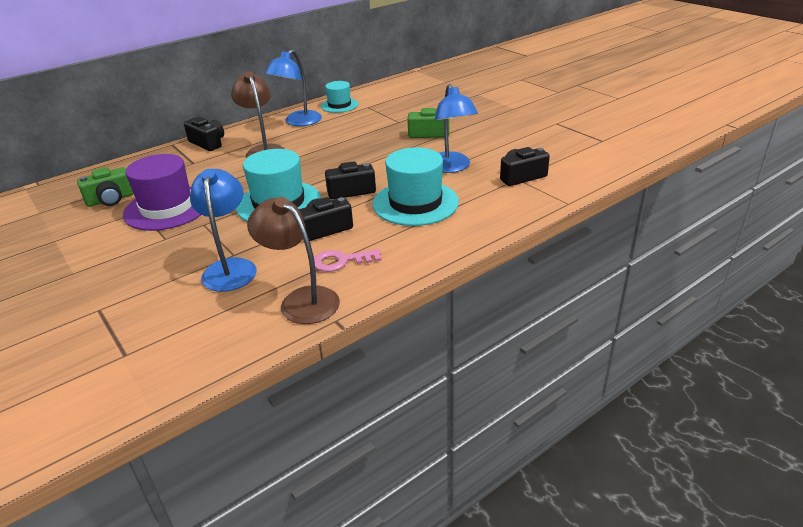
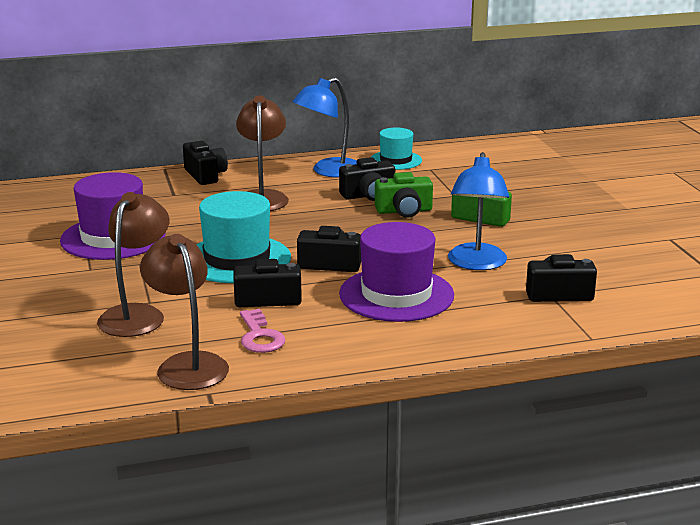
camera: 20 degrees right, 10 degrees down
(110, 199) = (60, 216): green camera -> green camera (404, 211)
(230, 268) = (137, 314): blue lamp -> brown lamp
(339, 134) = (368, 195): none -> black camera
(341, 261) = (260, 336): pink key -> pink key turned 120 degrees counterclockwise
(415, 203) = (396, 295): turquoise hat -> purple hat

